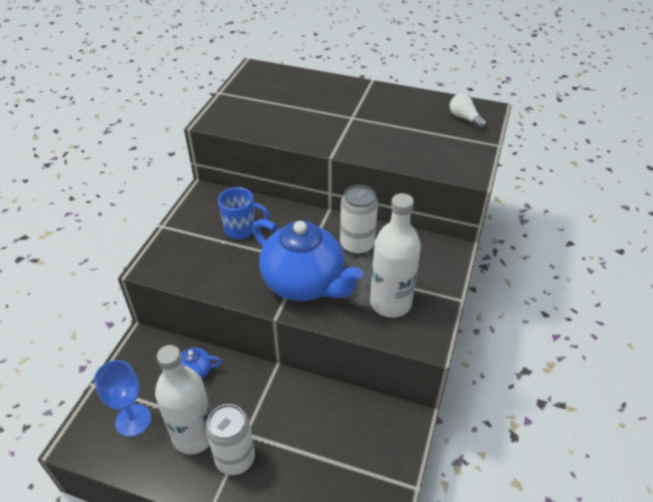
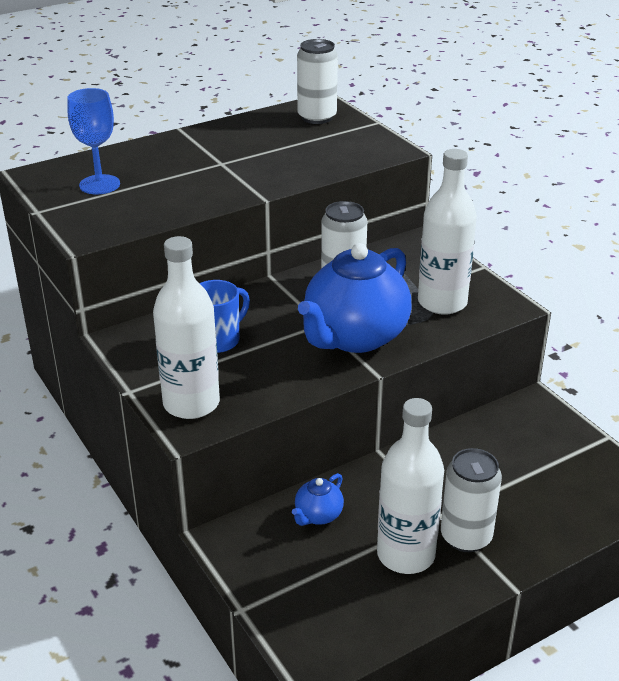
camera: 50 degrees left, 10 degrees down
(133, 420) = (333, 596): blue goblet -> blue goblet (99, 185)
(172, 255) = (191, 403): none -> white bottle
(304, 284) = (354, 337): blue teapot -> blue teapot turned 135 degrees clockwise
(464, 118) = (317, 117): white light bulb -> white can

